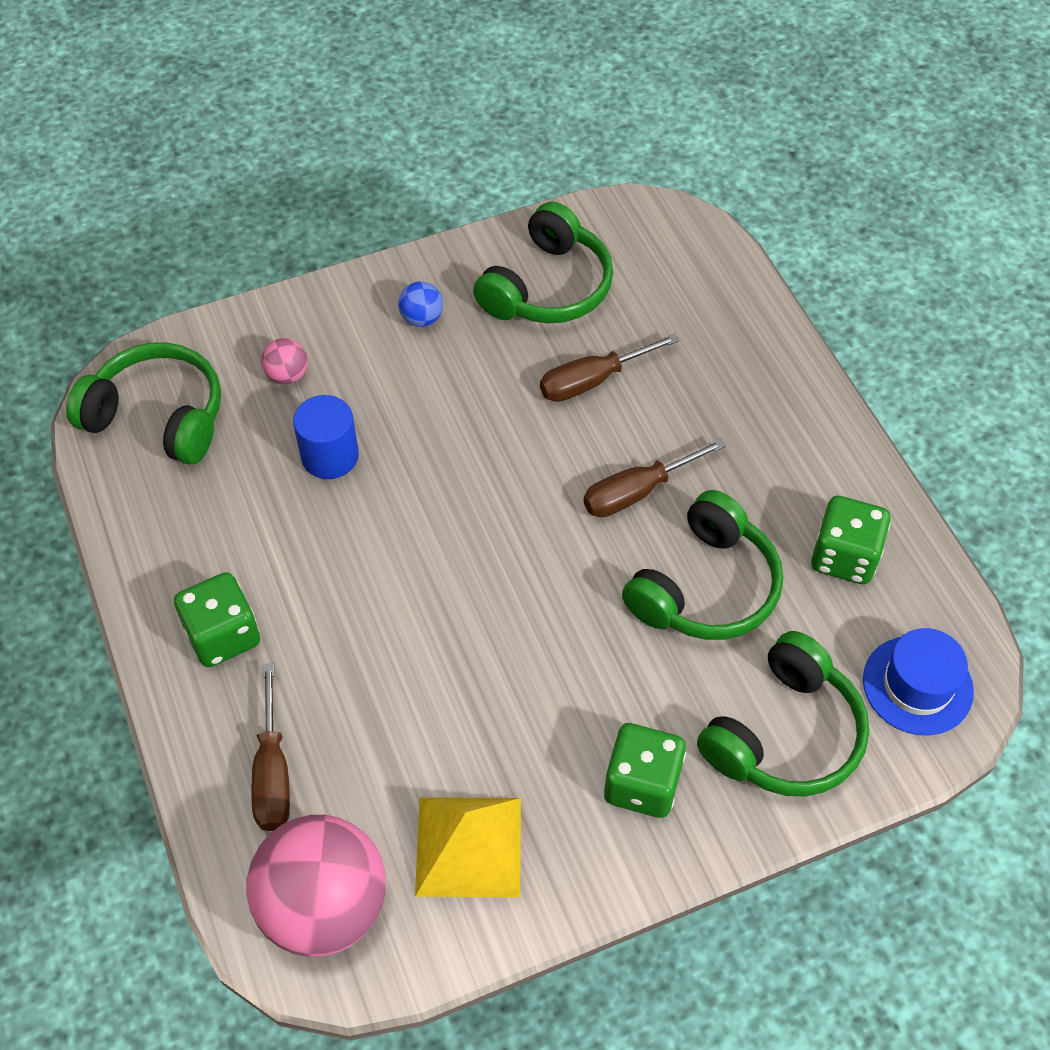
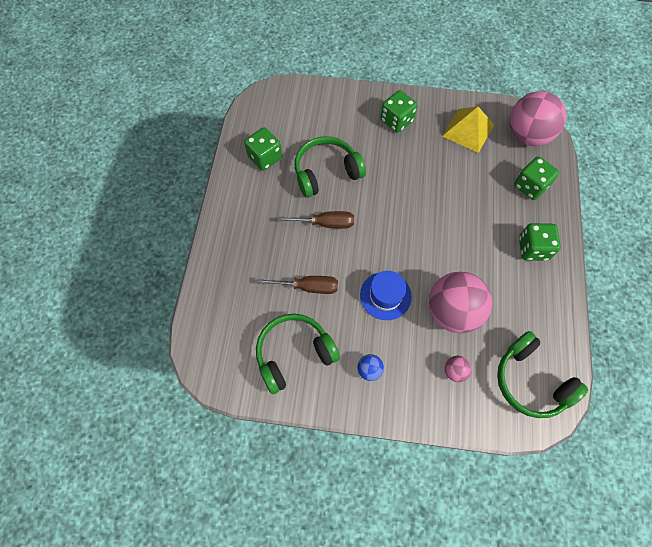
camera: 150 degrees left, 10 degrees up
(272, 771) = (530, 186): brown screwdriver -> green dice
(330, 456) = (452, 311): blue cylinder -> pink ball
(784, 734) = (336, 112): green headphones -> none
(917, 685) = (278, 105): blue hat -> blue hat (385, 295)

